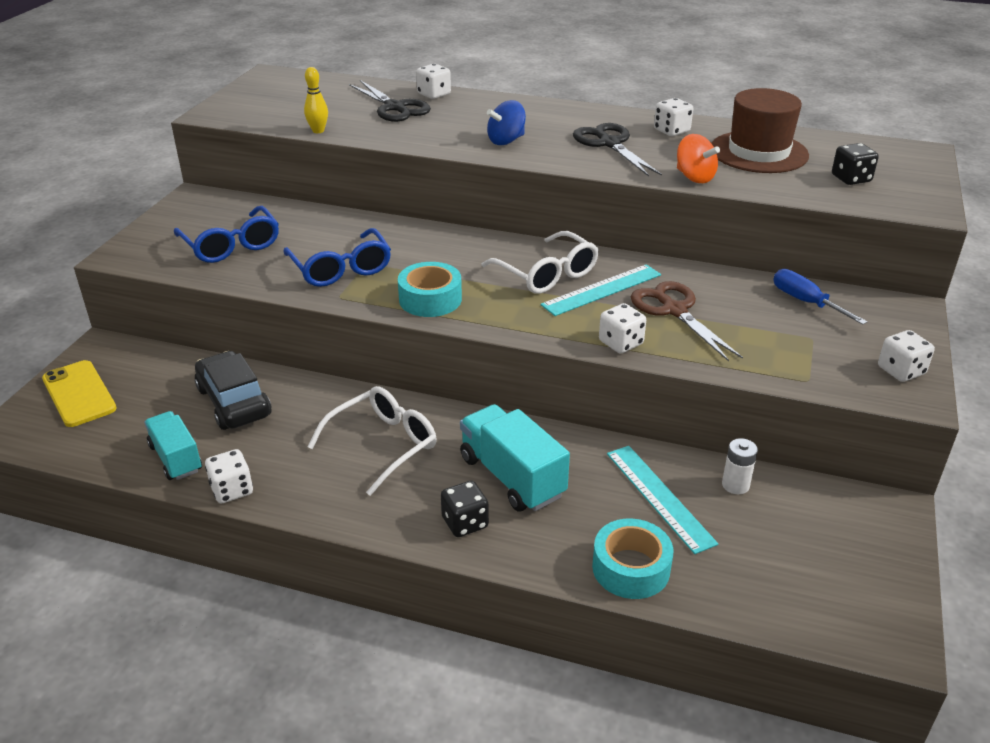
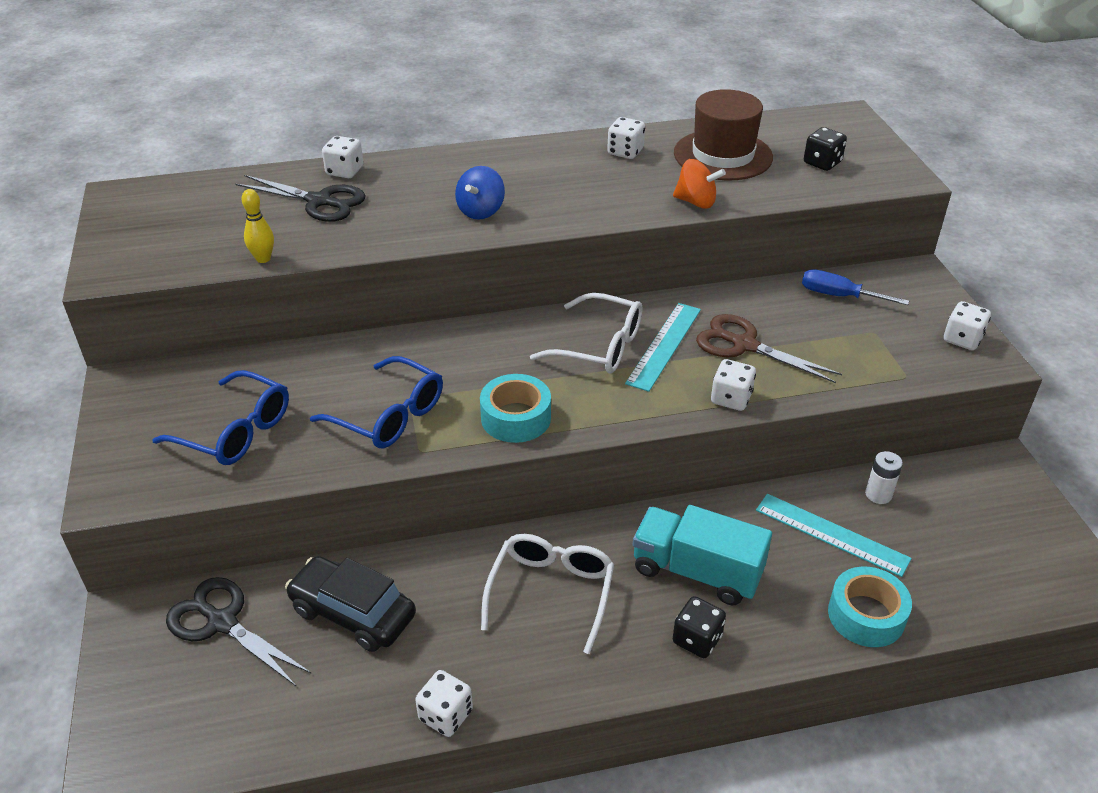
camera: 30 degrees left, 5 degrees up
(79, 394) = (158, 684): yellow phone -> none
(176, 458) = (351, 708): turquoise truck -> none
(609, 144) = (584, 184): black scissors -> black scissors (222, 622)

